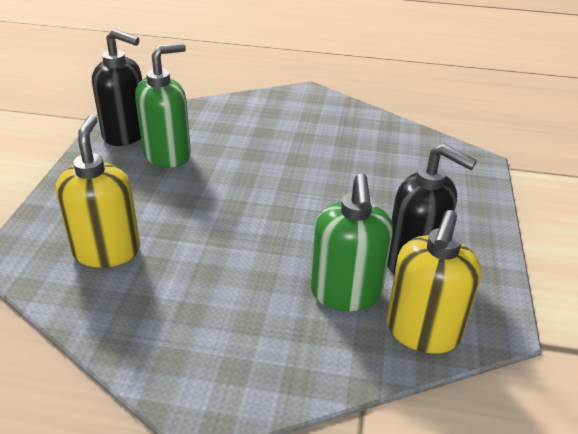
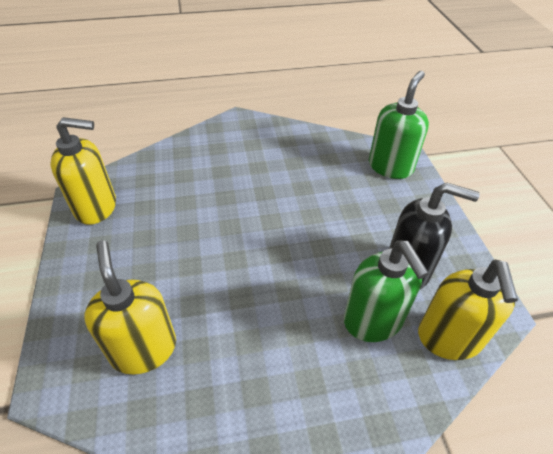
camera: 20 degrees left, 10 degrees up
(126, 134) = (96, 207): black soap dispenser -> yellow soap dispenser
(167, 155) = (148, 220): green soap dispenser -> green soap dispenser (390, 166)

